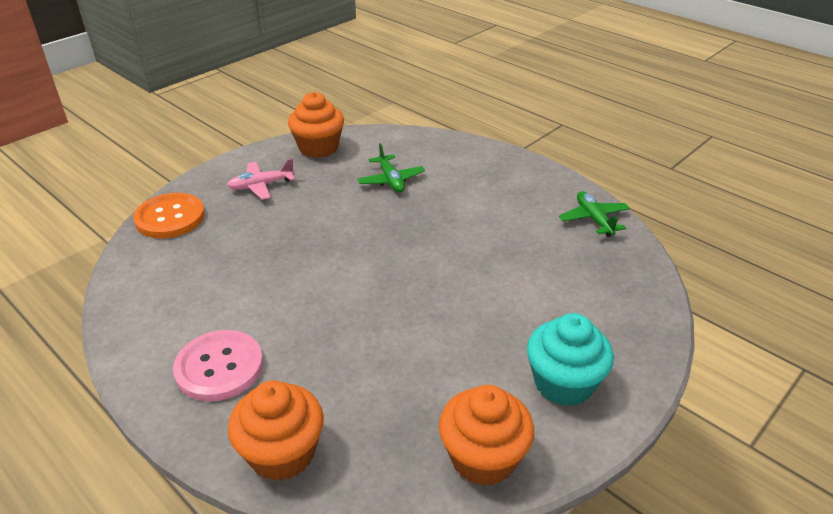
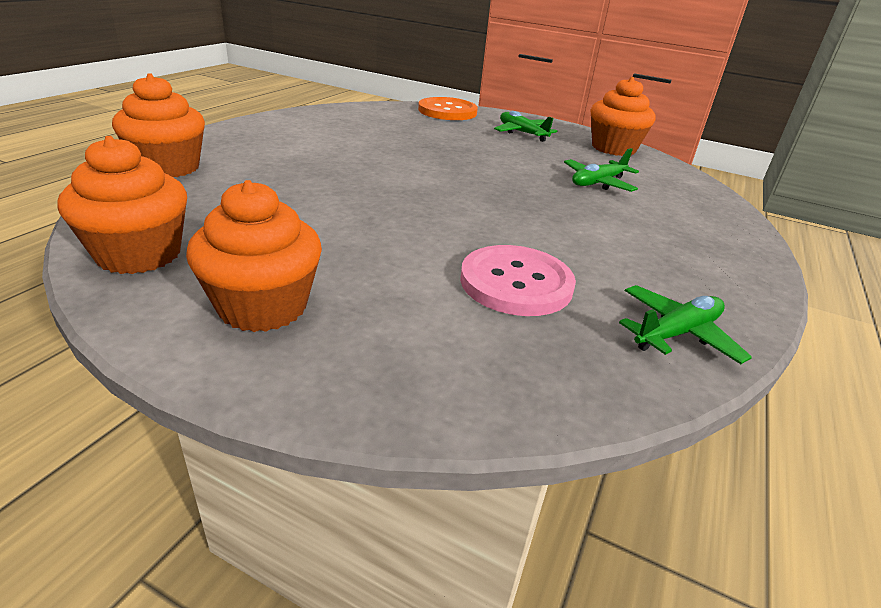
camera: 70 degrees right, 5 degrees down
(219, 367) = (270, 140): pink button -> pink button (516, 283)
(261, 186) = (522, 133): pink plane -> green plane
(563, 383) = (263, 306): turquoise cupcake -> orange cupcake

